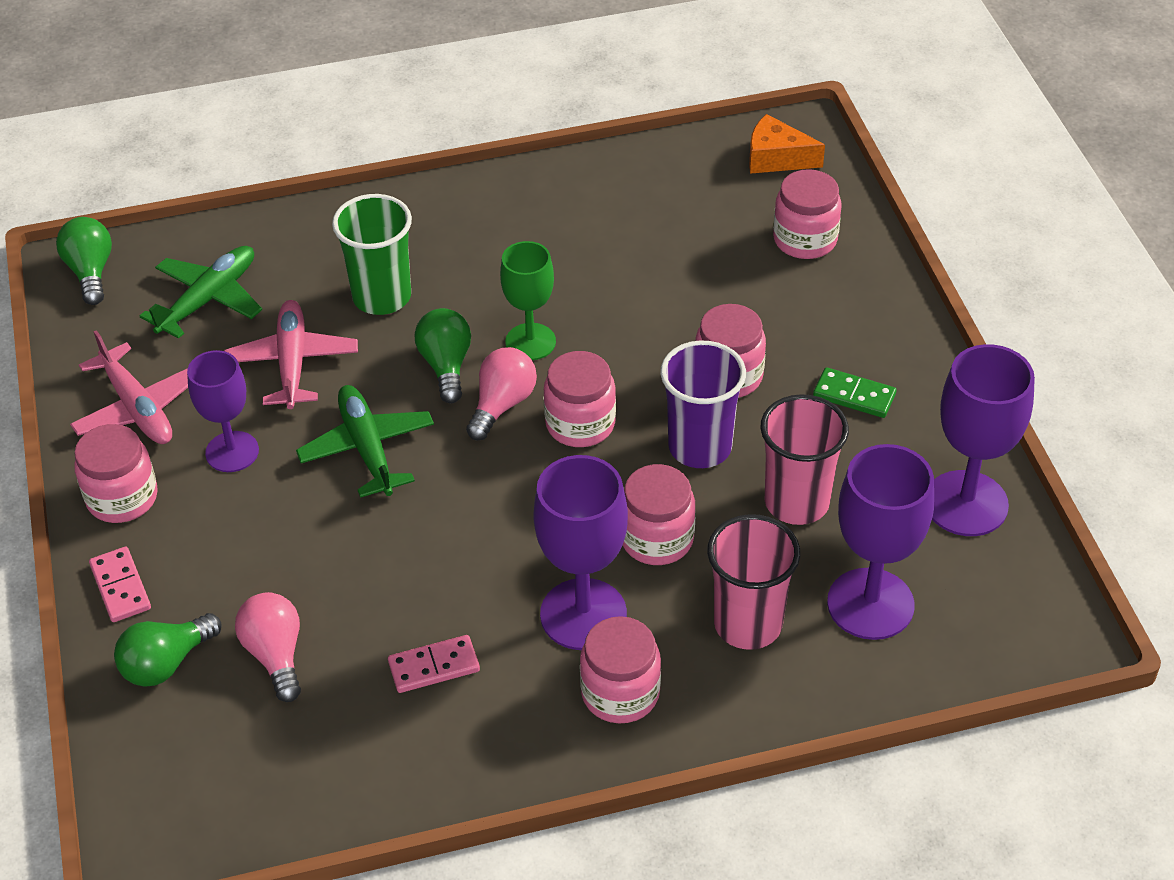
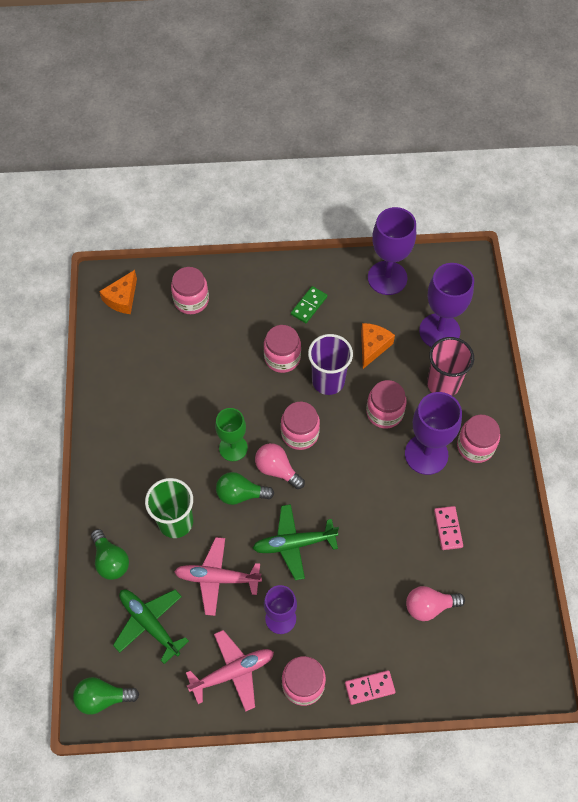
camera: 80 degrees left, 15 degrees up
(166, 663) = (426, 664): green light bulb -> green light bulb (111, 560)
(796, 502) = (373, 346): pink cup -> orange cheese

